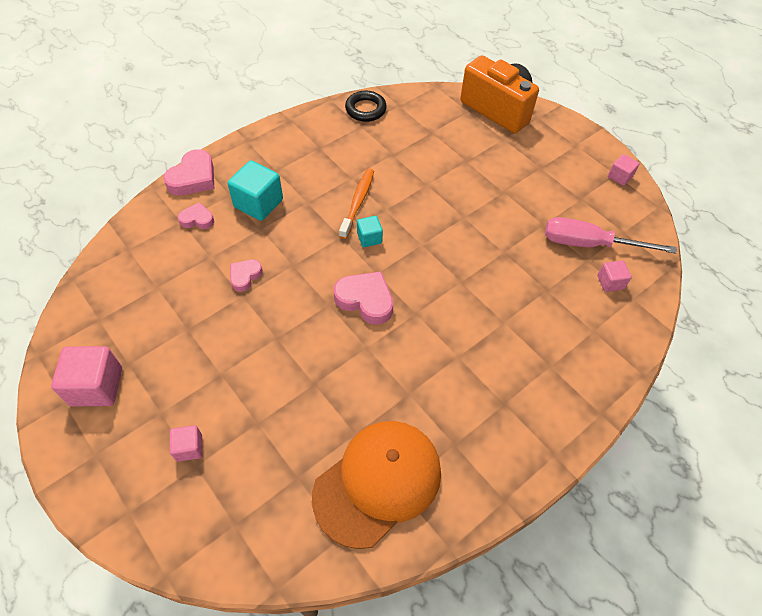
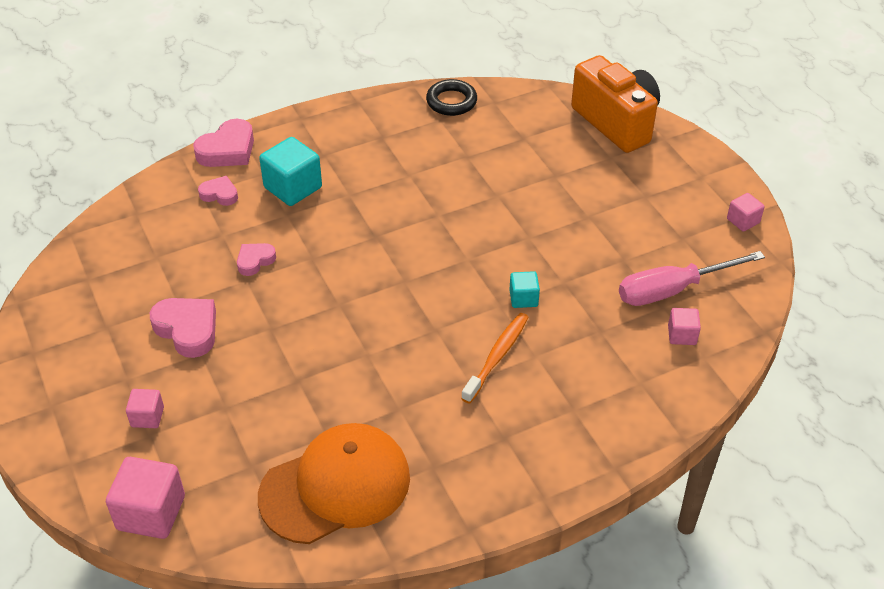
camera: 15 degrees right, 10 degrees down
(97, 386) = (69, 342): pink cube -> pink cube (151, 513)
(357, 202) = (407, 203): orange toothbrush -> orange toothbrush (497, 357)
(365, 300) = (382, 307): pink heart -> pink heart (187, 329)
(369, 238) = (408, 243): turquoise cube -> turquoise cube (523, 298)
(589, 244) = (672, 290): pink screwdriver -> pink screwdriver turned 45 degrees counterclockwise

